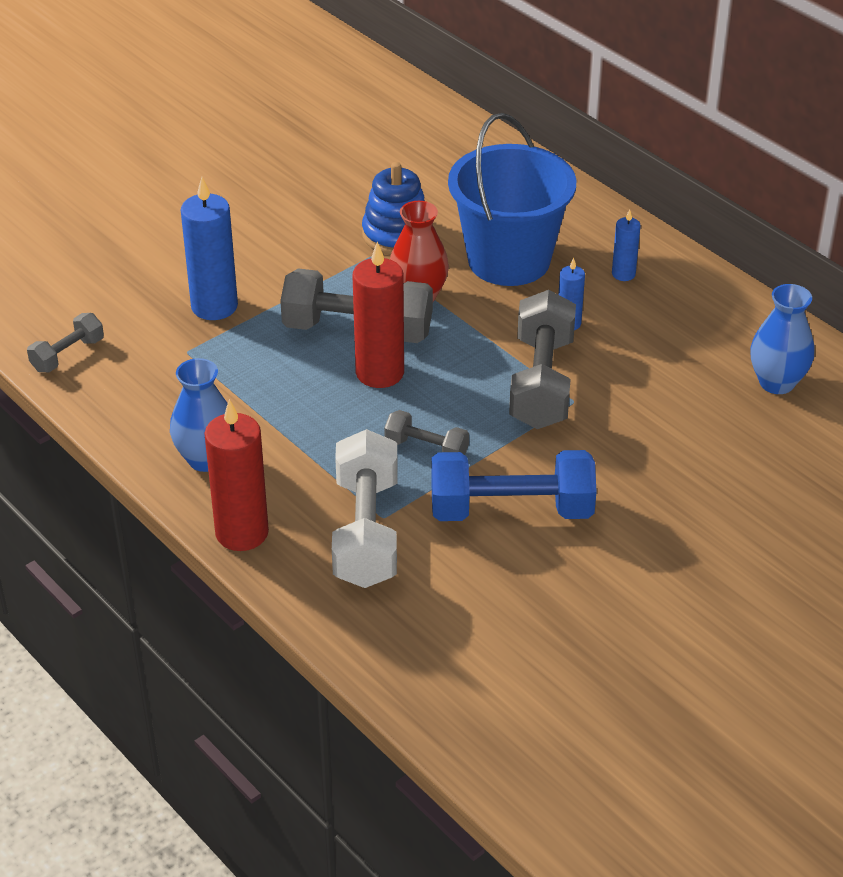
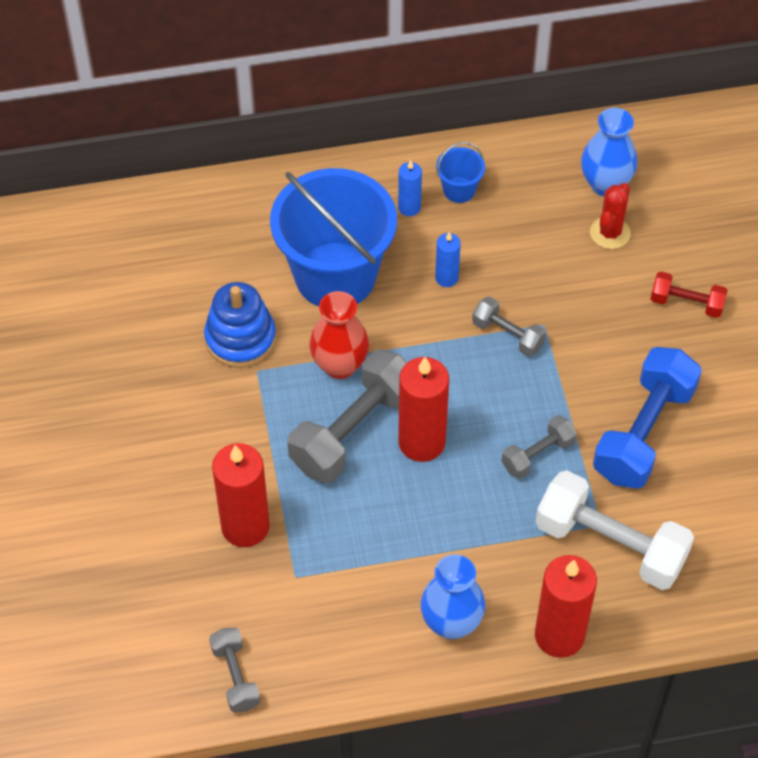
camera: 60 degrees left, 15 degrees up
(214, 306) = (245, 526): blue candle -> red candle
(542, 383) = (508, 335): grey dumbbell -> grey dumbbell, size x0.52
(673, 295) = (459, 190): none -> blue bucket
(690, 487) = (686, 303): none -> red dumbbell
(722, 406) = (610, 233): none -> red cactus

